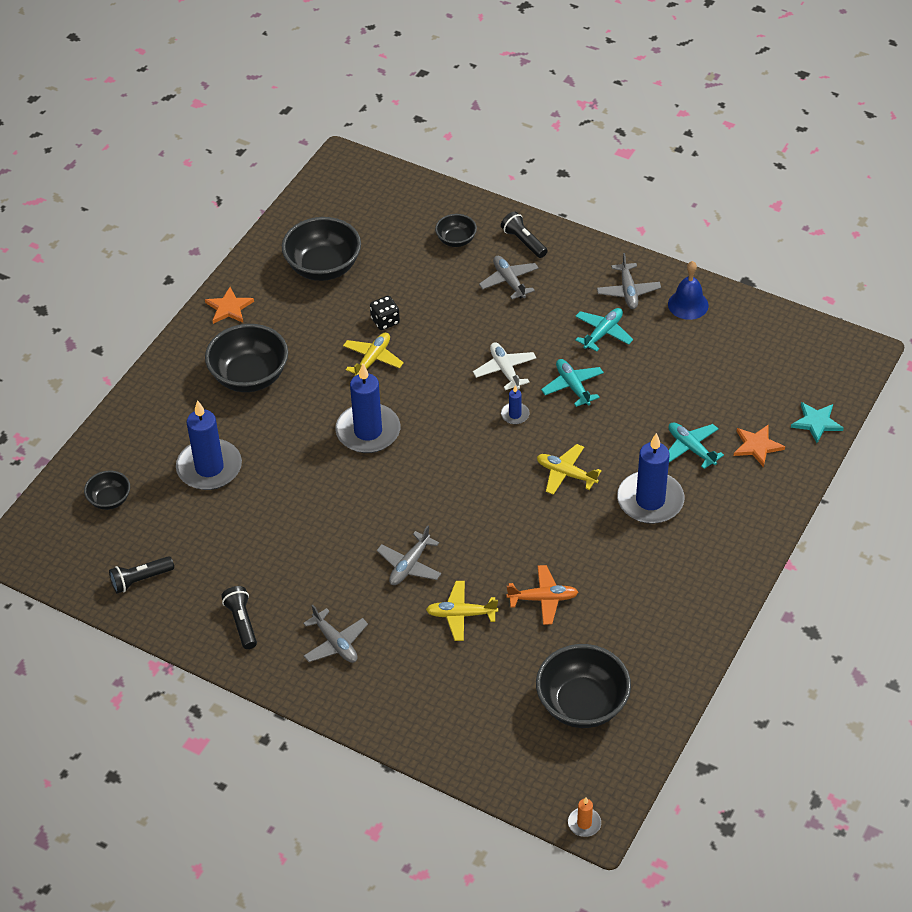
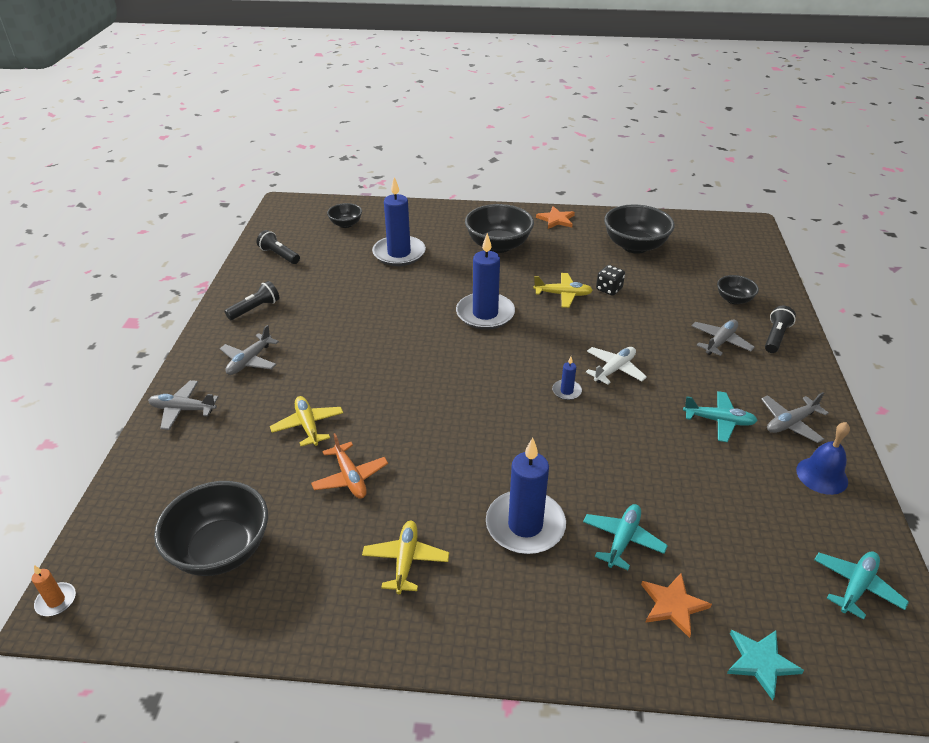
camera: 65 degrees right, 10 degrees down
(409, 565) = (352, 378): grey plane -> grey plane (183, 409)
(566, 474) = (518, 447): yellow plane -> yellow plane (406, 561)
(573, 386) = (632, 419): turquoise plane -> turquoise plane (856, 587)

